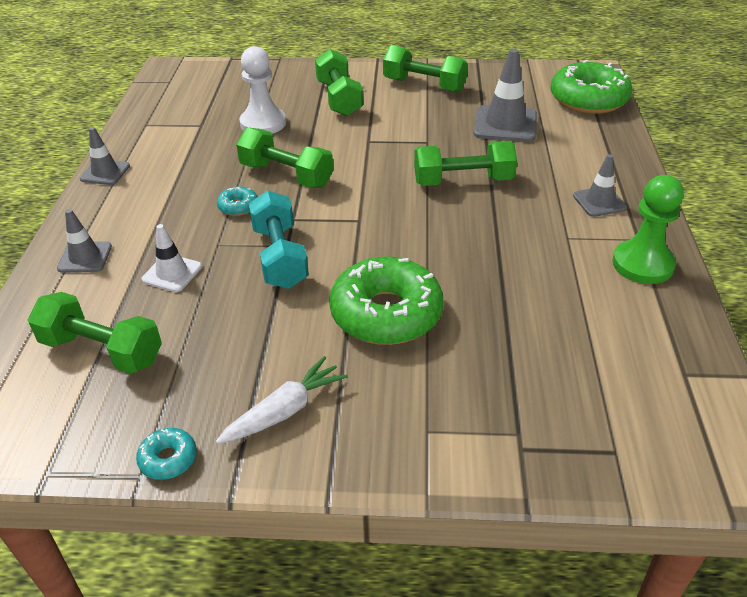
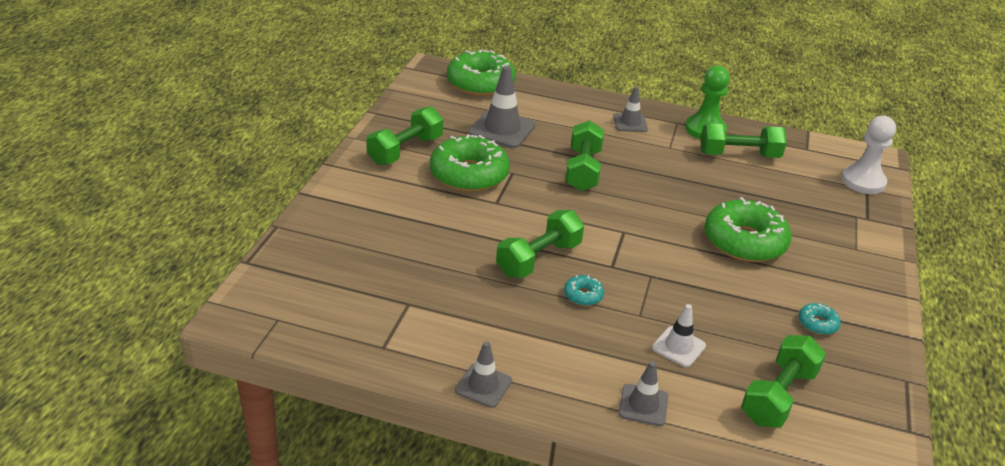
camera: 80 degrees left, 5 degrees down
(168, 459) = (890, 365): turquoise donut -> turquoise donut (817, 324)
(263, 123) = (429, 259): white pawn -> white pawn (863, 181)
(280, 257) = (666, 281): turquoise dumbbell -> none
(285, 410) = (842, 304): white carrot -> none
(339, 98) = (402, 203): green dumbbell -> green dumbbell (739, 155)
(406, 120) = (469, 174): none -> green donut

